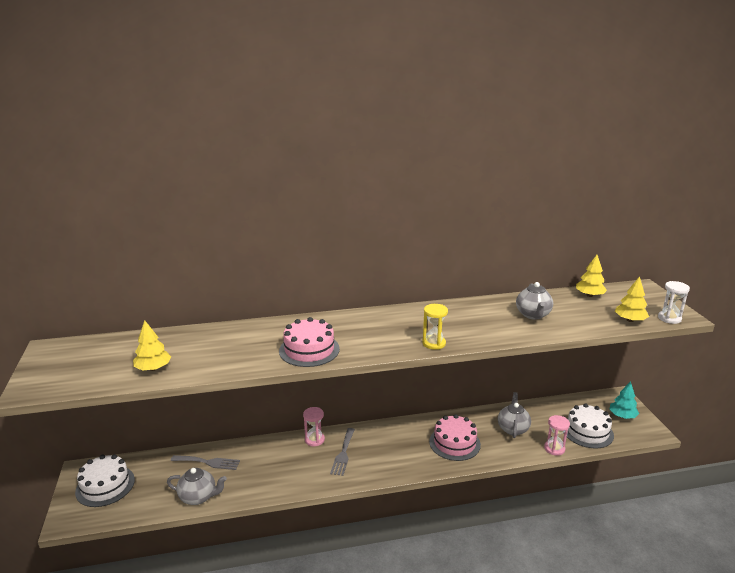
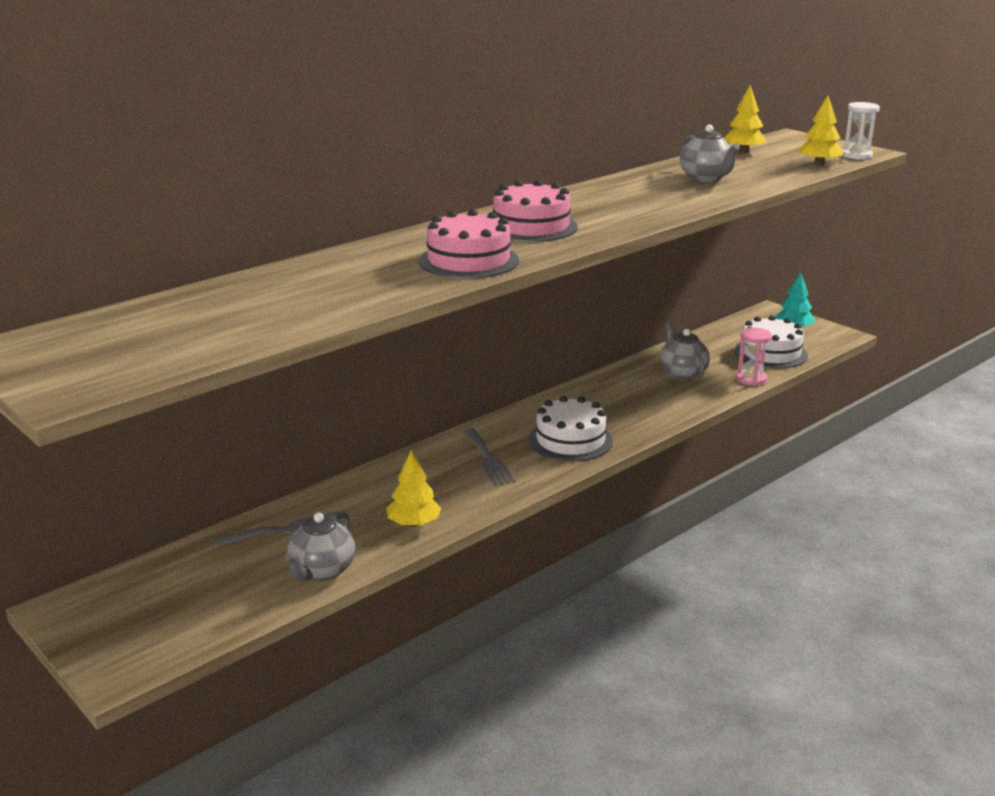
camera: 30 degrees left, 0 degrees up
(105, 486) = (134, 611): white cake -> white cake (570, 440)
(153, 368) = (254, 326): yellow tree -> yellow tree (414, 523)
(198, 497) = (322, 571): grey teapot -> grey teapot turned 135 degrees clockwise
(314, 440) = (427, 457): pink hourglass -> none
(434, 343) = (627, 223): yellow hourglass -> none
(454, 443) = (626, 407): pink cake -> pink cake (531, 227)

